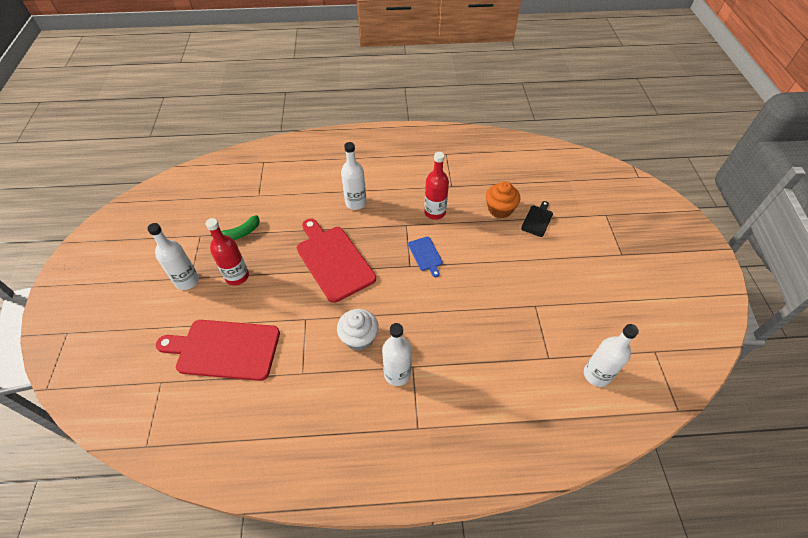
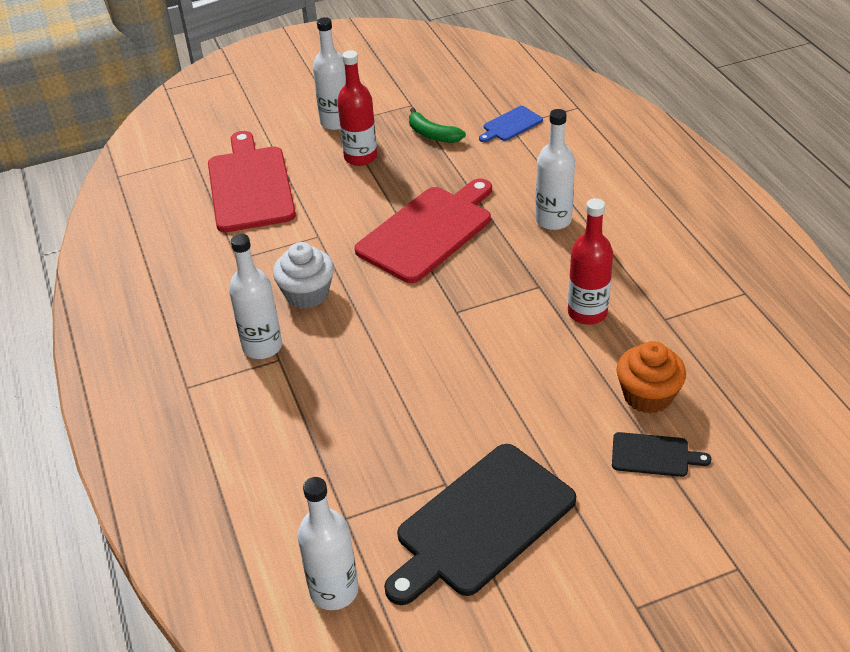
camera: 75 degrees right, 10 degrees down
(425, 255) = (488, 324): blue cutting board -> blue cutting board (511, 125)
(564, 297) = (481, 522): none -> black cutting board

